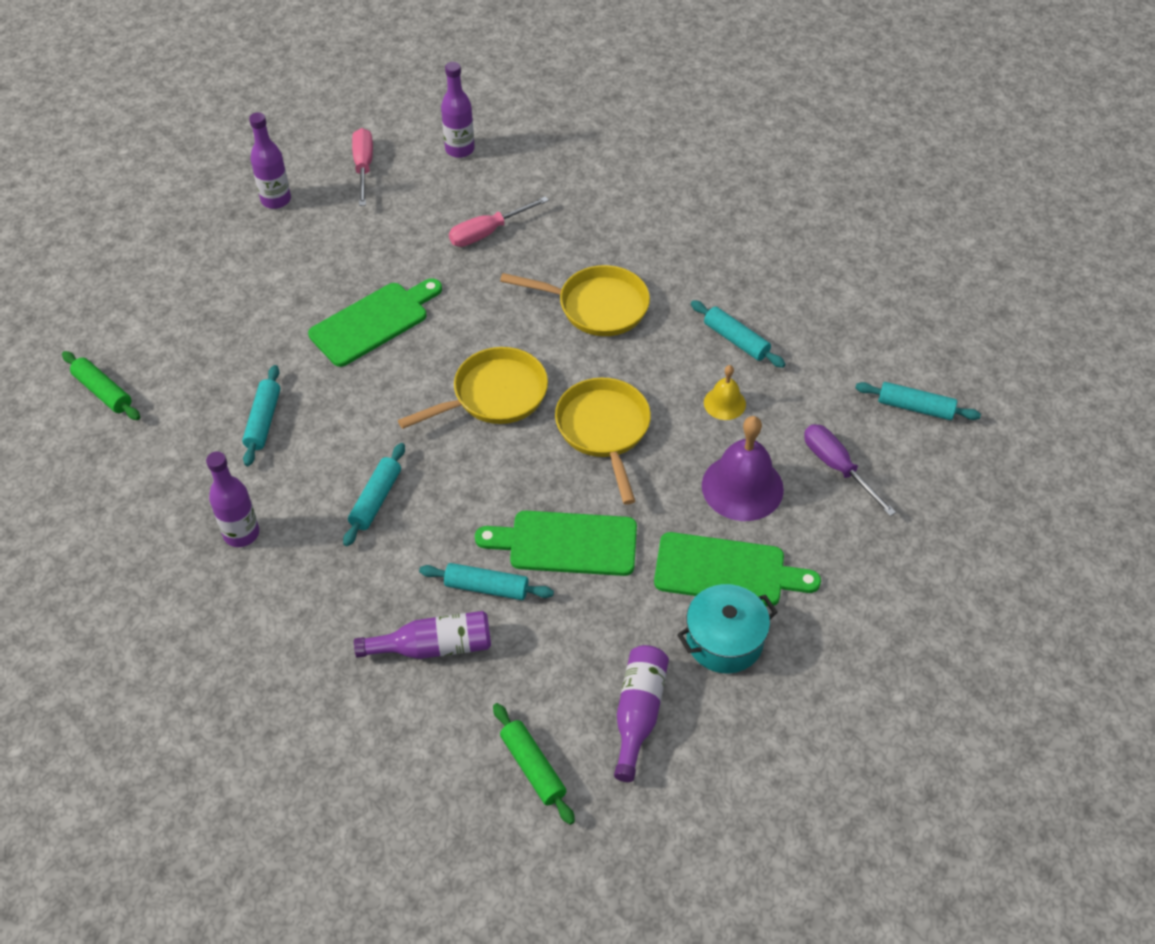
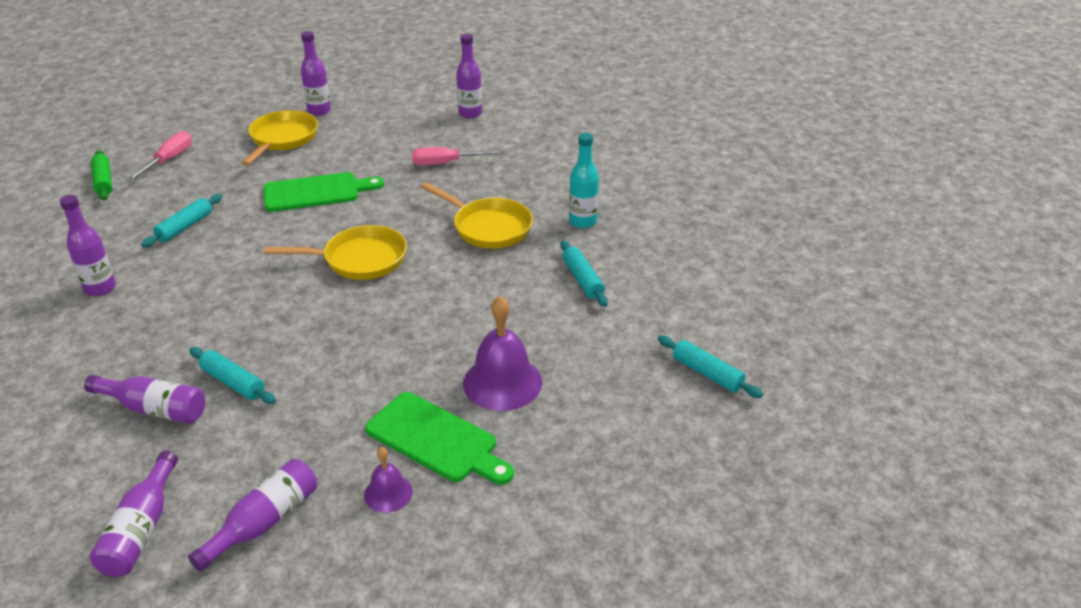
camera: 25 degrees right, 15 degrees down
(363, 167) = (394, 107): pink screwdriver -> pink screwdriver (169, 160)
(376, 499) = (211, 297): turquoise rolling pin -> none
(533, 767) = (141, 529): green rolling pin -> purple bottle
(566, 543) = (322, 373): green cutting board -> none
(604, 430) = (423, 307): yellow pan -> yellow pan (282, 139)
(687, 266) = (583, 221): none -> turquoise bottle
(724, 403) = (537, 319): yellow bell -> none
(724, 640) = (388, 493): turquoise pot -> purple bell
(837, 467) = (599, 395): purple screwdriver -> none

